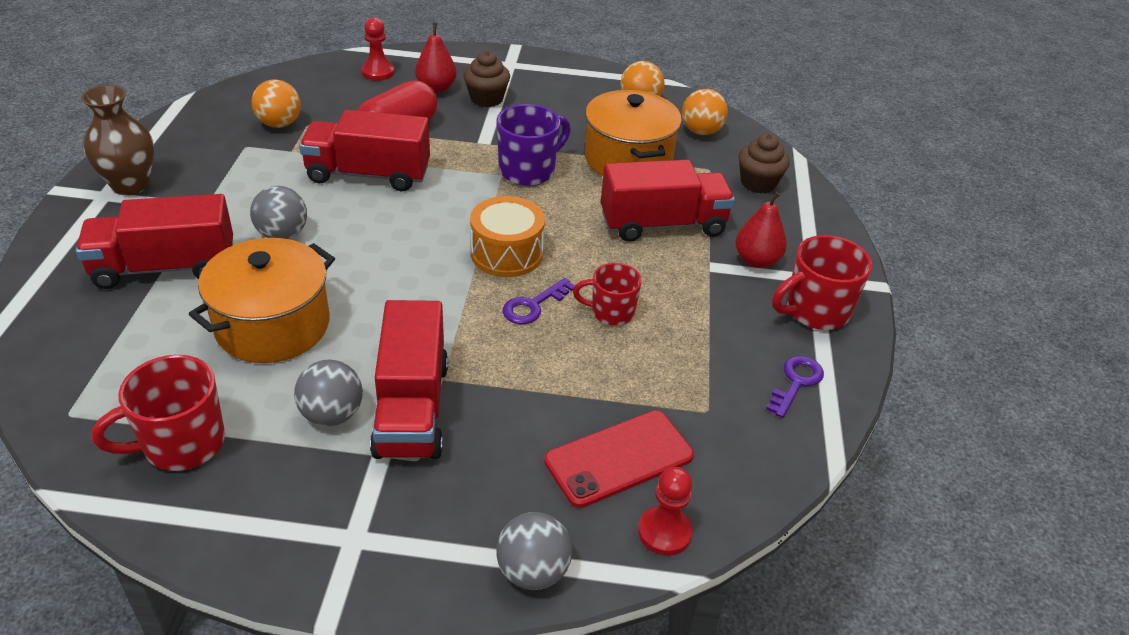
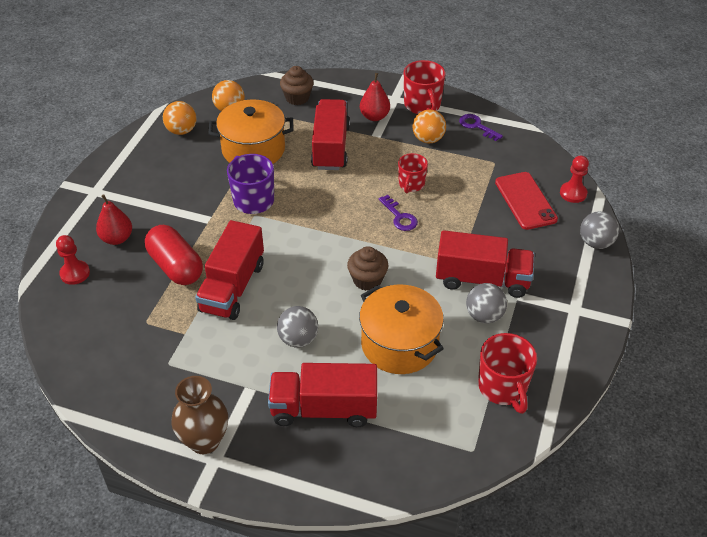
camera: 75 degrees left, 5 degrees up
(165, 267) = (324, 409): red truck -> red truck turned 90 degrees clockwise
(279, 124) = (139, 341): orange ball -> orange ball (428, 139)
(486, 99) = (145, 210): brown cupcake -> brown cupcake (367, 280)
(506, 253) = (345, 222): orange drum -> none

